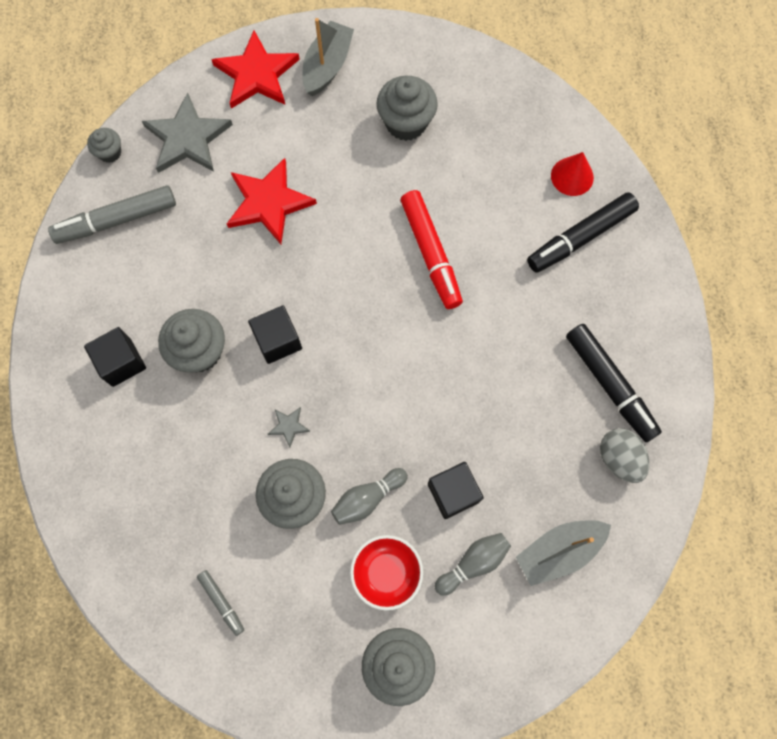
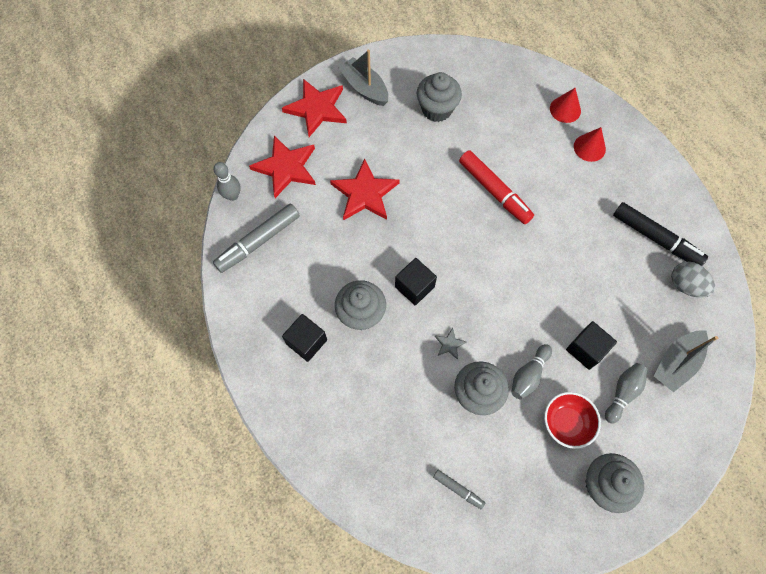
camera: 20 degrees left, 5 degrees down
(110, 152) = (233, 196): grey cupcake -> grey bowling pin
(188, 138) = (286, 167): grey star -> red star
(327, 66) = (364, 88): grey boat -> grey boat turned 45 degrees counterclockwise
(580, 237) = (589, 147): black marker -> red cone

